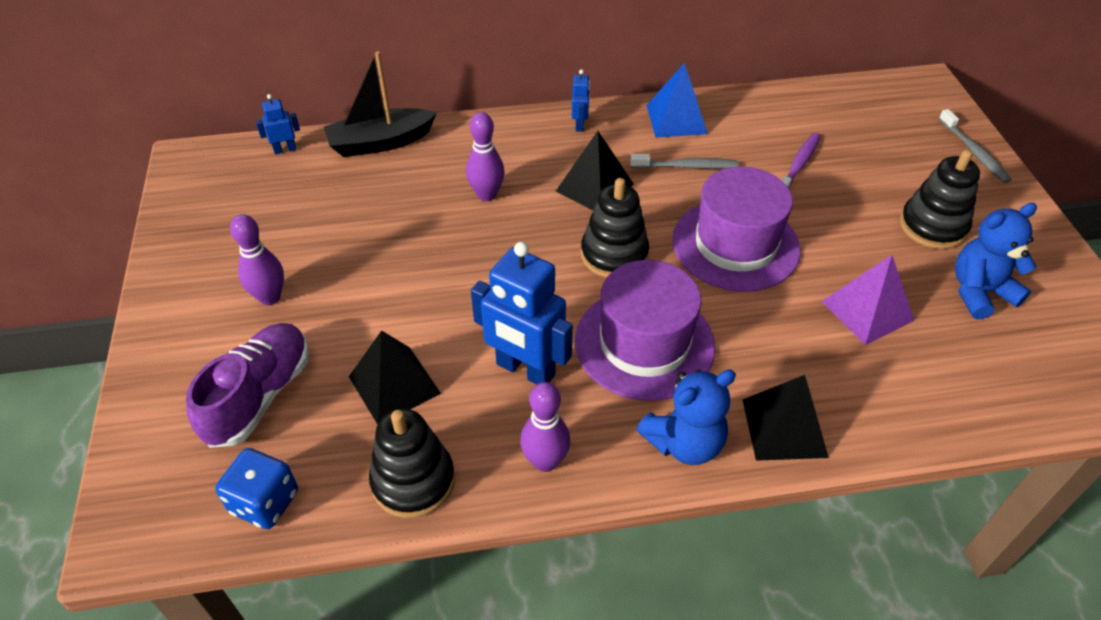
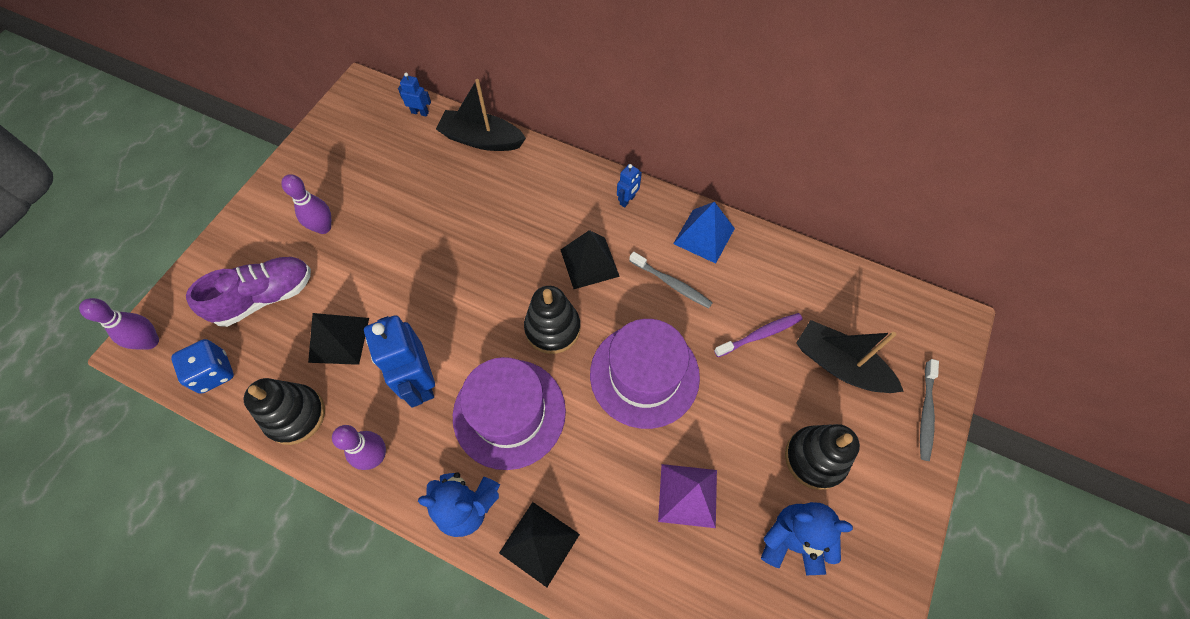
camera: 35 degrees right, 15 degrees up
(486, 195) = (512, 225): purple bowling pin -> purple bowling pin (150, 341)
(881, 154) = (840, 365): none -> black boat

